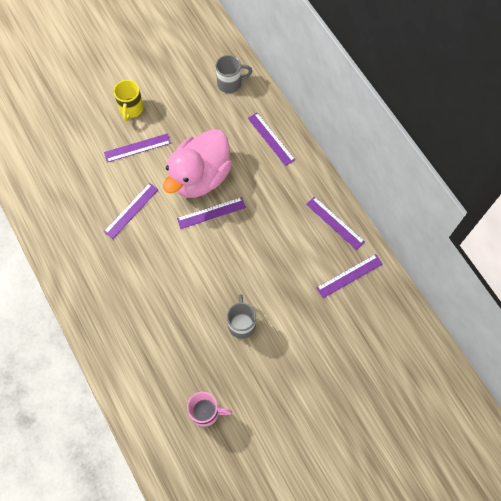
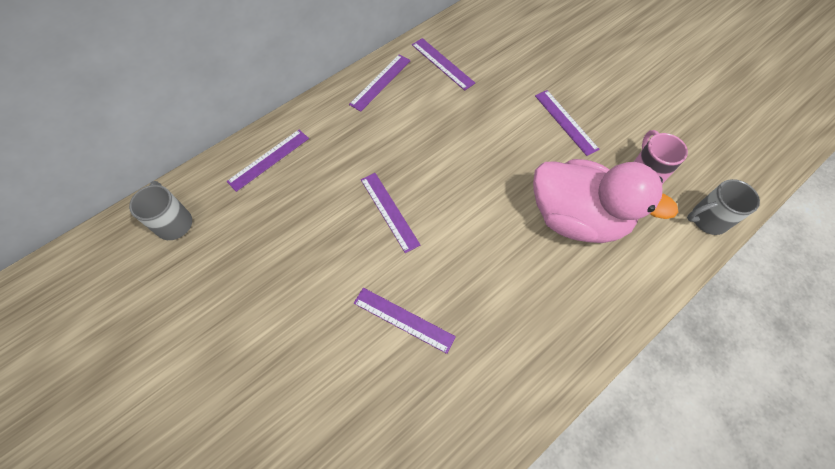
camera: 100 degrees left, 5 degrees down
(131, 109) = (218, 363): yellow mug -> none
(137, 148) = (293, 335): purple ruler -> purple ruler (565, 122)
(200, 177) = (335, 235): pink duck -> pink duck (576, 218)
(241, 324) = (529, 154): grey mug -> grey mug (707, 219)

